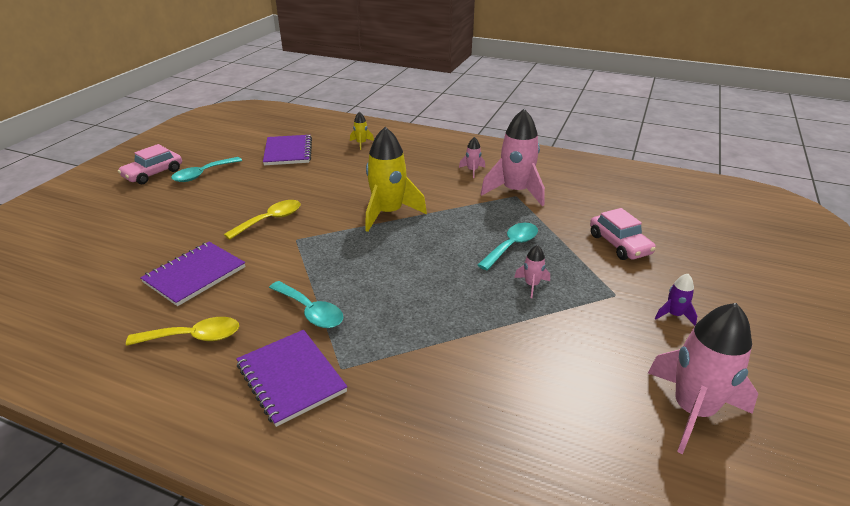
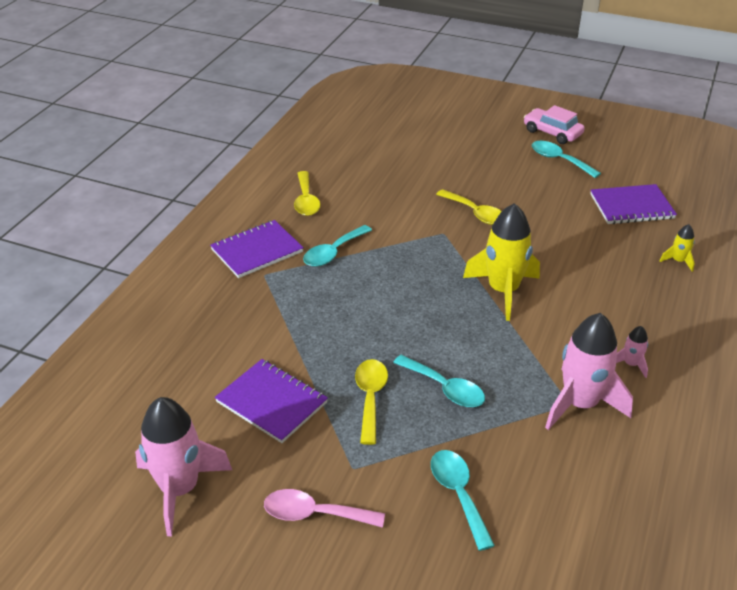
camera: 90 degrees right, 5 degrees up
(195, 275) = (383, 187): purple notebook -> purple notebook (271, 402)
(531, 285) = (370, 398): pink rocket -> yellow spoon
(619, 244) = (458, 494): pink car -> turquoise spoon
(674, 315) = (314, 514): purple rocket -> pink spoon

